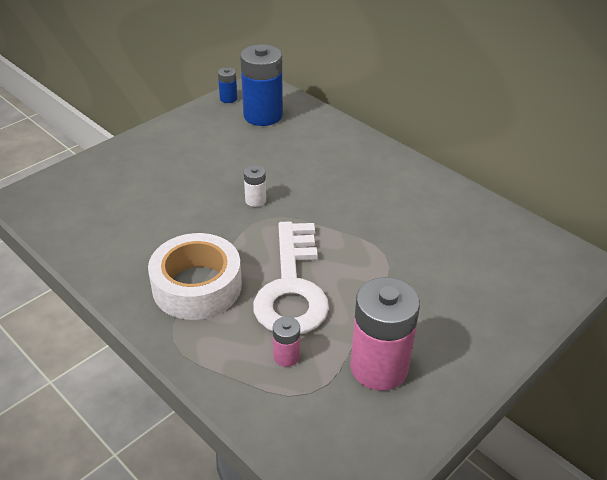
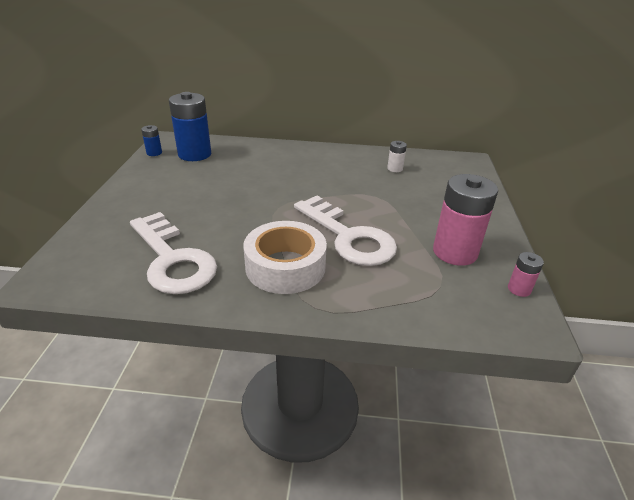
camera: 40 degrees left, 5 degrees down
(120, 228) = (172, 259): none -> white key
(255, 200) = (256, 201): white battery -> white battery (395, 169)
(286, 356) = (399, 275): pink battery -> pink battery (519, 289)

